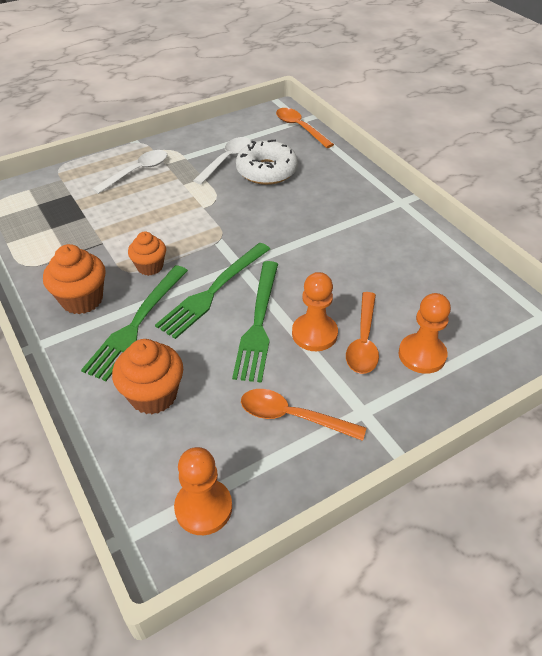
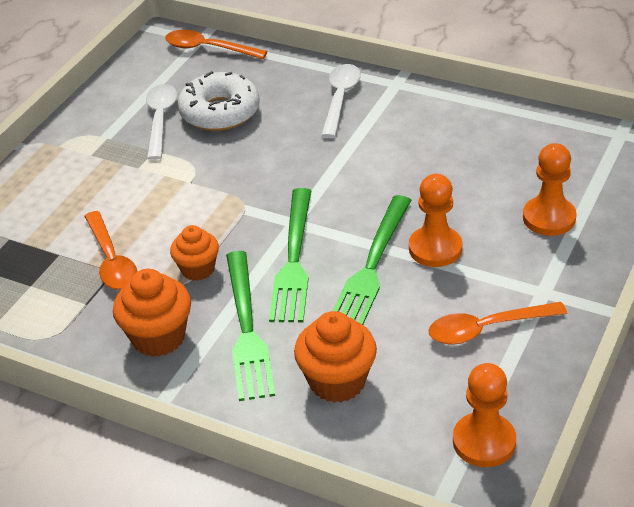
camera: 30 degrees left, 5 degrees down
(137, 172) = (65, 178): white spoon -> white spoon (340, 99)
(258, 323) = (371, 266): green fork -> green fork turned 45 degrees clockwise
(363, 341) = (486, 232): orange spoon -> orange spoon (111, 260)

